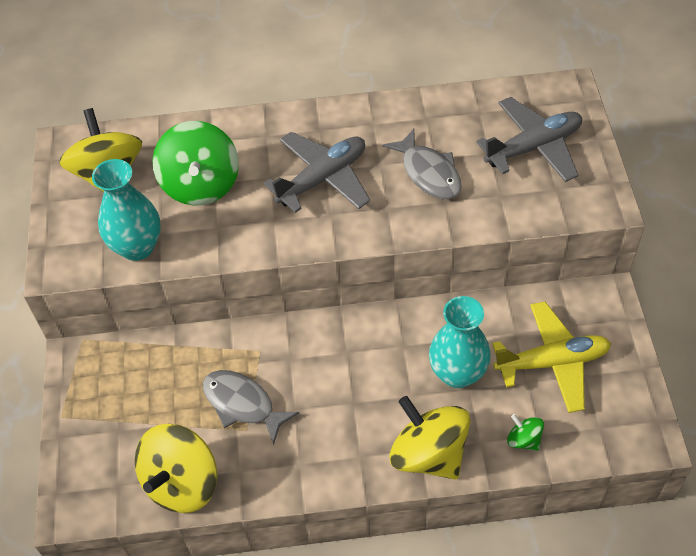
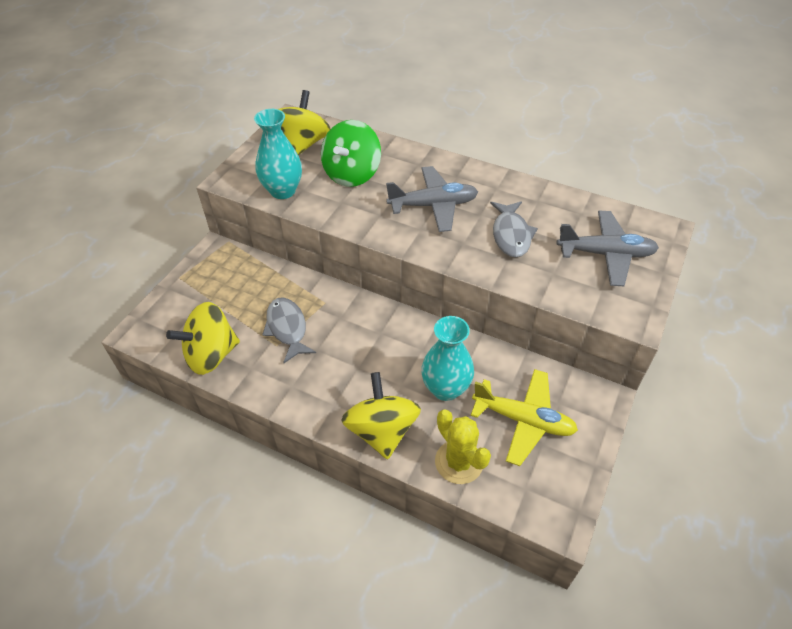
camera: 30 degrees right, 5 degrees down
(523, 440) = (459, 462): green spinning top -> yellow cactus

